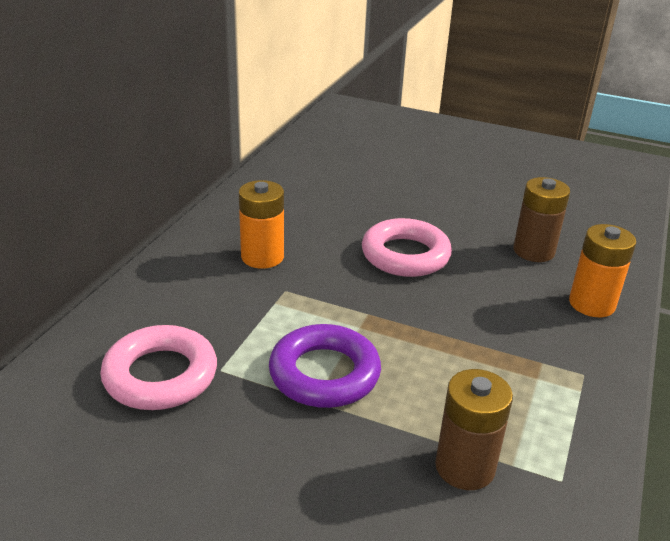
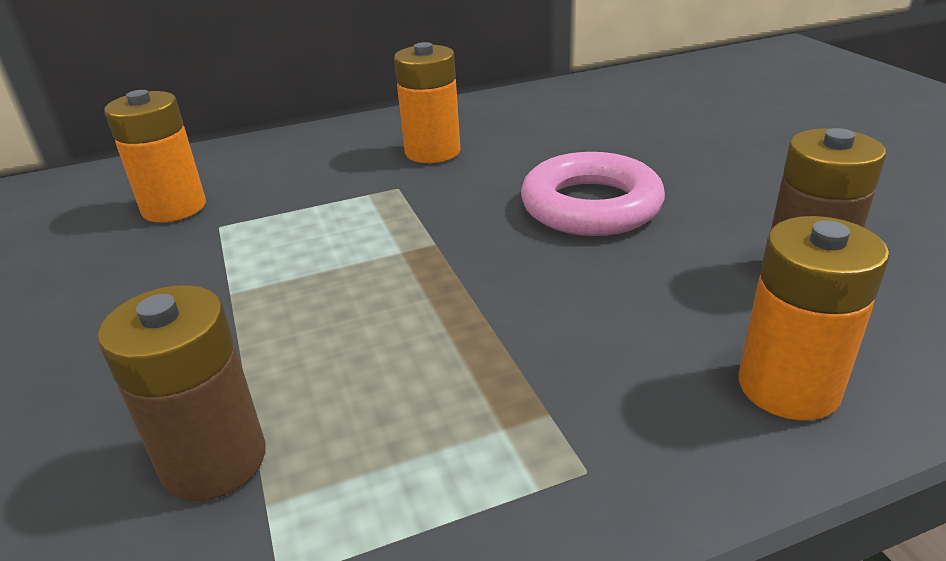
camera: 50 degrees right, 0 degrees up
(160, 375) = (174, 208): pink ring -> orange battery
(324, 373) = (284, 275): purple ring -> none

